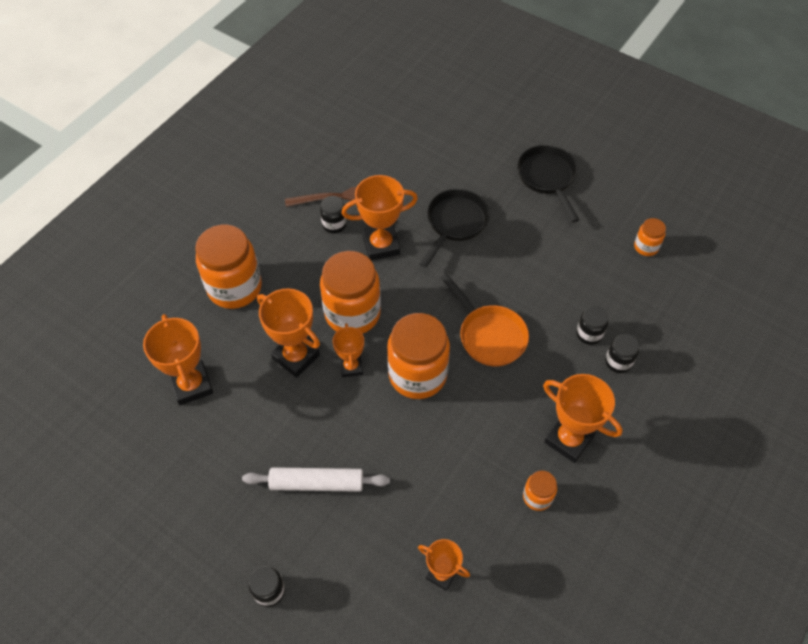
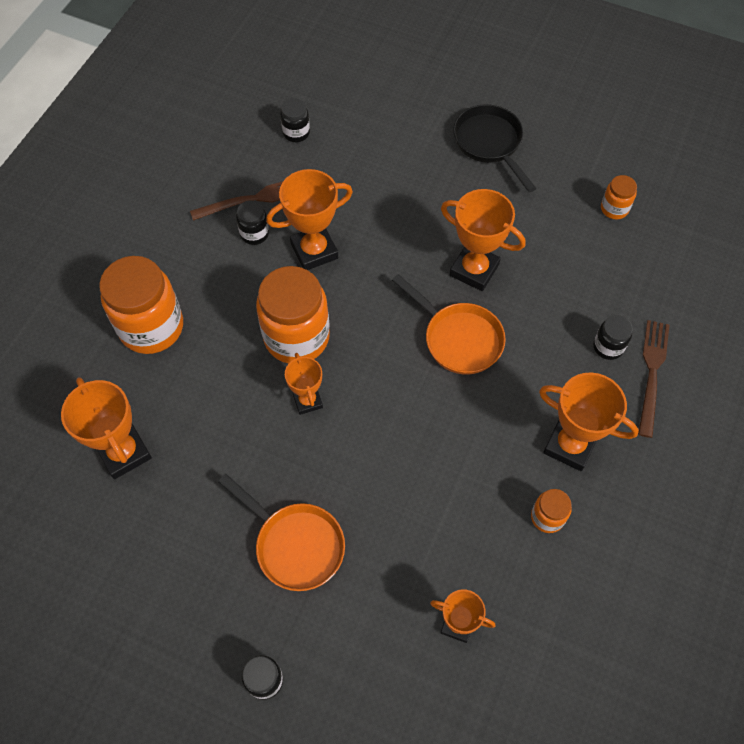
camera: 10 degrees left, 5 degrees up
(296, 357) = (240, 399): orange trophy -> orange trophy (474, 270)
(317, 483) = (295, 544): white rolling pin -> orange pan
(417, 374) = (386, 397): orange jar -> none
(455, 223) = (394, 212): black pan -> none
(589, 334) = (570, 319): black jar -> black jar (296, 133)
(653, 389) = (652, 371): none -> brown fork

